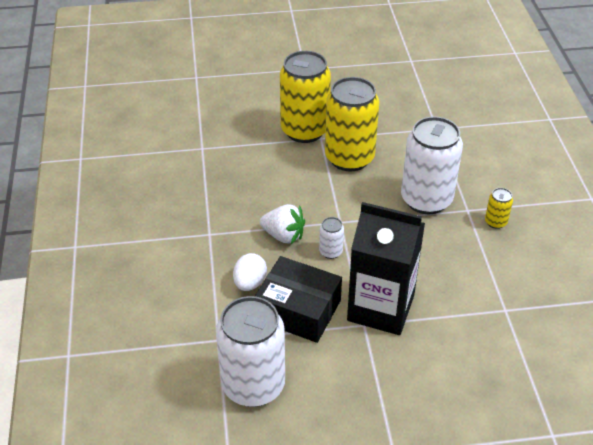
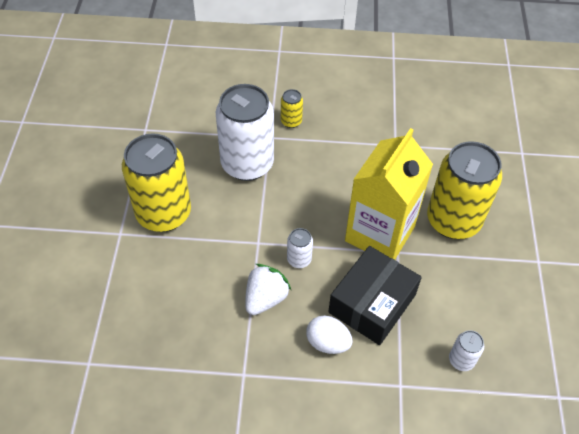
camera: 80 degrees left, 10 degrees up
(253, 385) = (461, 360): white can -> white can, size x0.43
(304, 130) = (100, 246): yellow can -> yellow can (453, 221)
(380, 308) = (379, 234): black carton -> yellow carton

